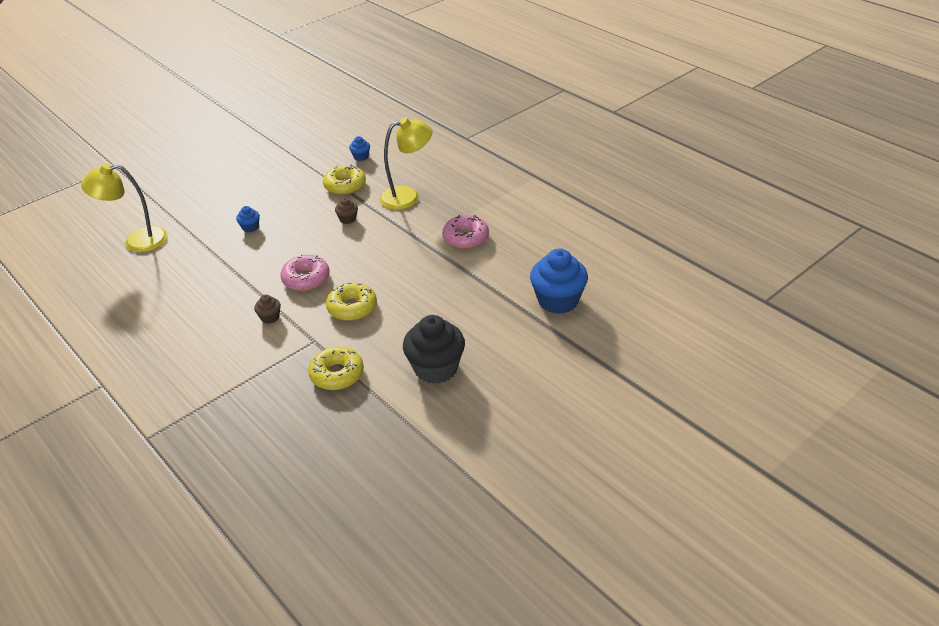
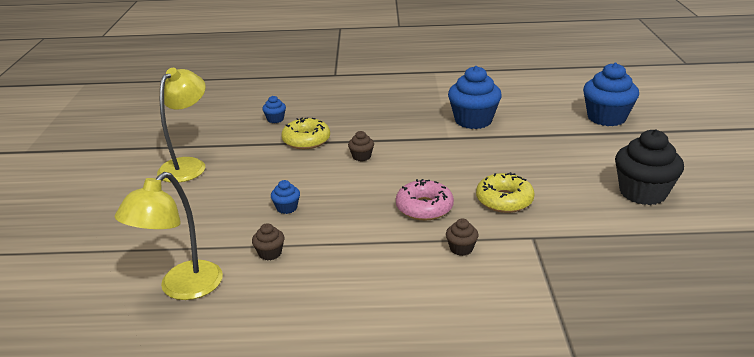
camera: 50 degrees left, 10 degrees down
(196, 250) = (270, 253): none -> brown cupcake
(337, 374) = (601, 243): yellow donut -> none
(408, 196) = (374, 121): yellow lamp -> yellow lamp (188, 165)
(465, 238) = (473, 120): pink donut -> blue cupcake

